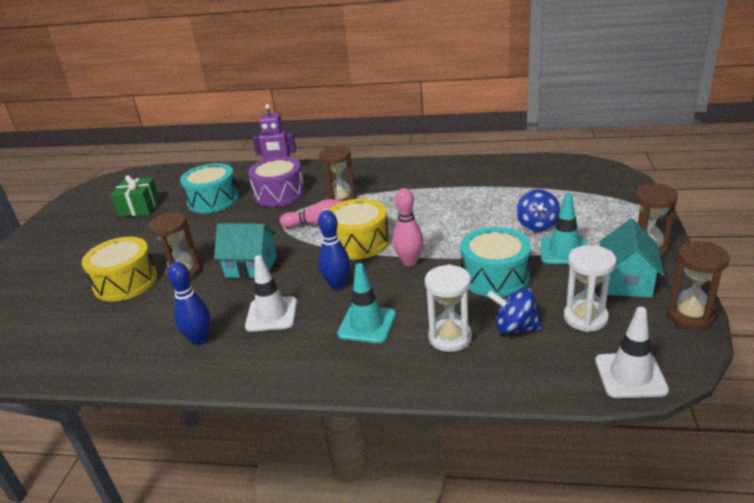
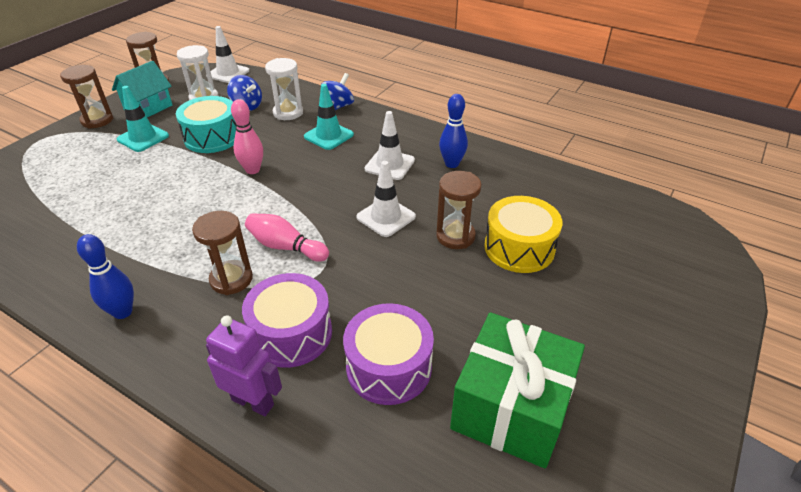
camera: 160 degrees left, 10 degrees up
(139, 208) = (511, 408): green gift -> green gift, size x1.68
(213, 200) = (389, 367): turquoise drum -> purple drum
(251, 267) = (386, 217): turquoise house -> white traffic cone
(337, 285) = (324, 170): blue bowling pin -> blue bowling pin (123, 312)
(359, 242) = (270, 206): yellow drum -> none
(537, 225) = (120, 165): blue spinning top -> blue spinning top (338, 106)

